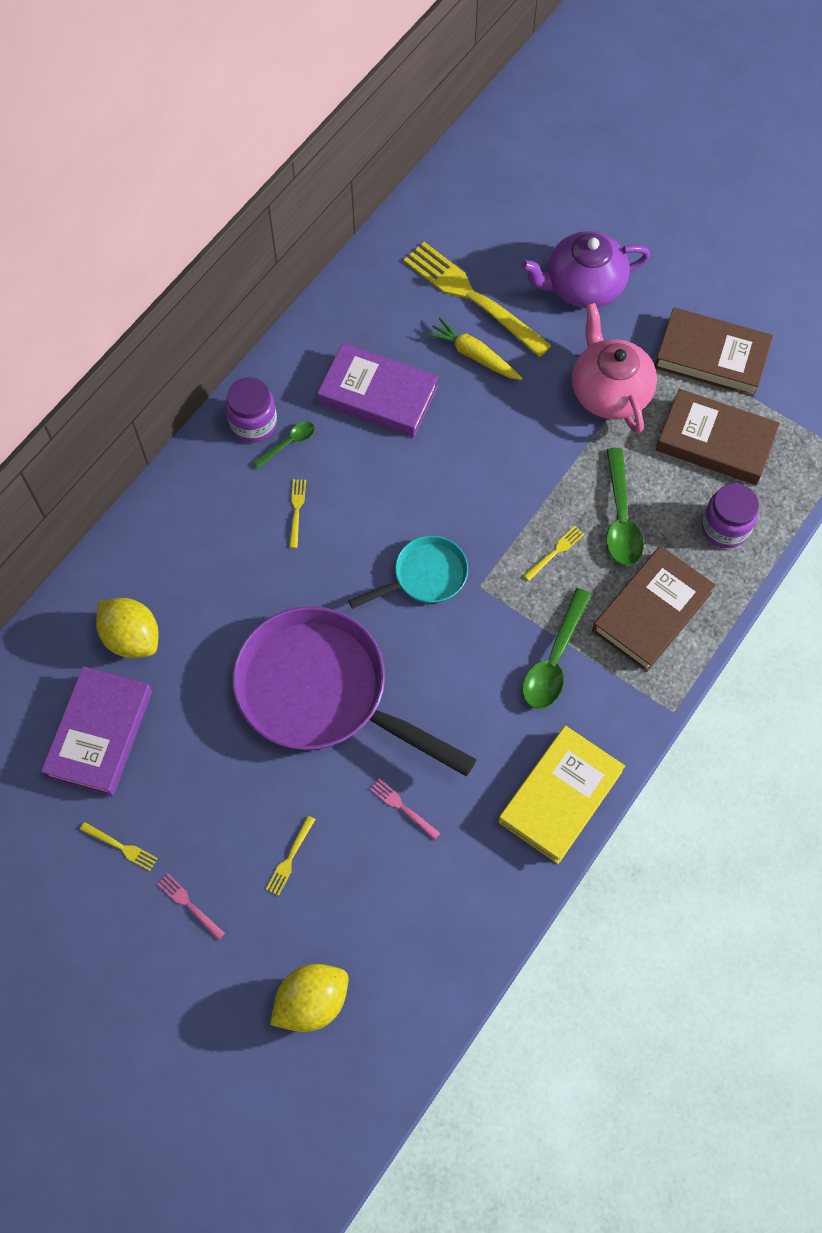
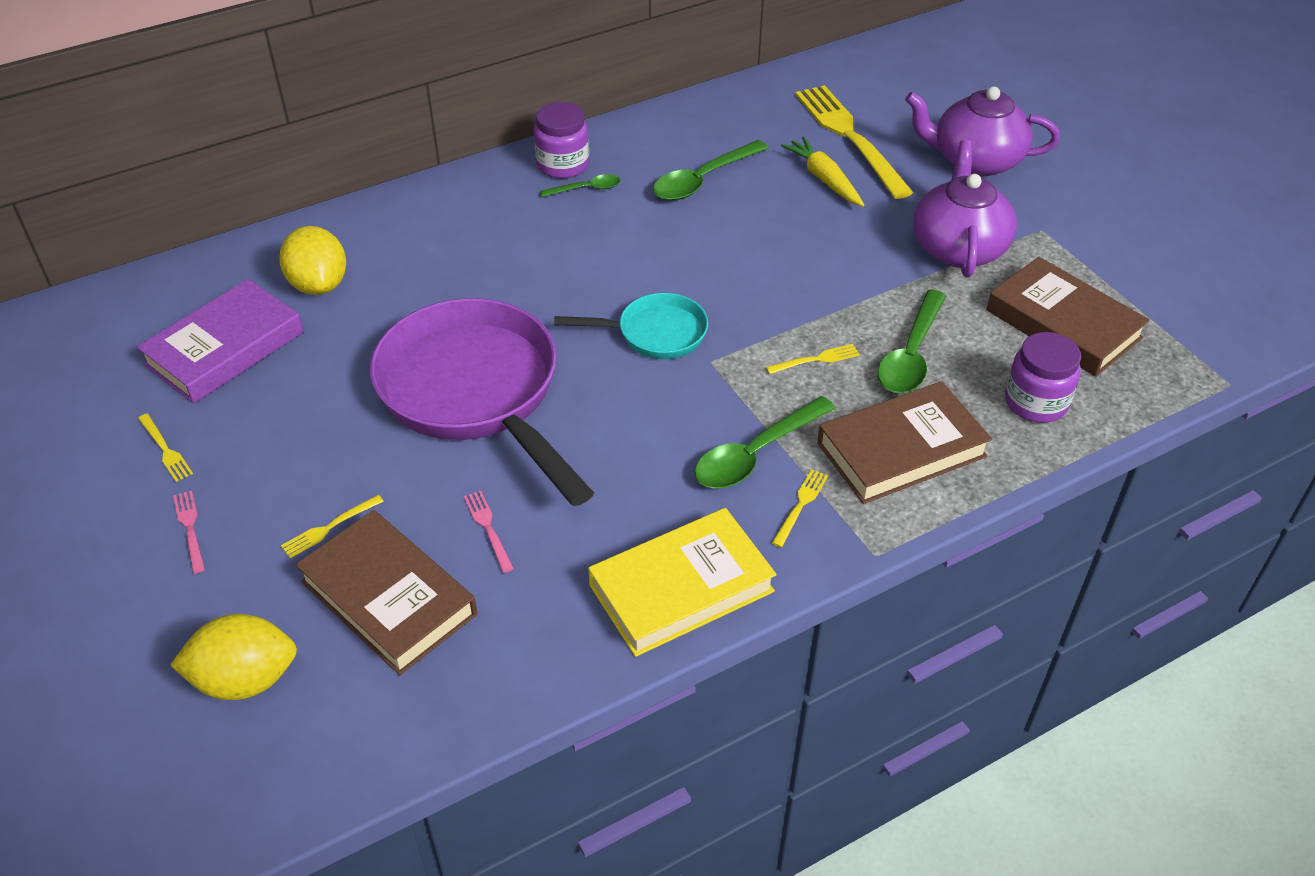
camera: 25 degrees right, 20 degrees down
(296, 510) = (558, 239): yellow fork -> yellow fork (800, 505)
(378, 395) = (703, 180): purple book -> green spoon
(609, 391) = (958, 247): pink teapot -> purple teapot
(711, 357) = (1095, 253): brown book -> brown book (388, 598)

